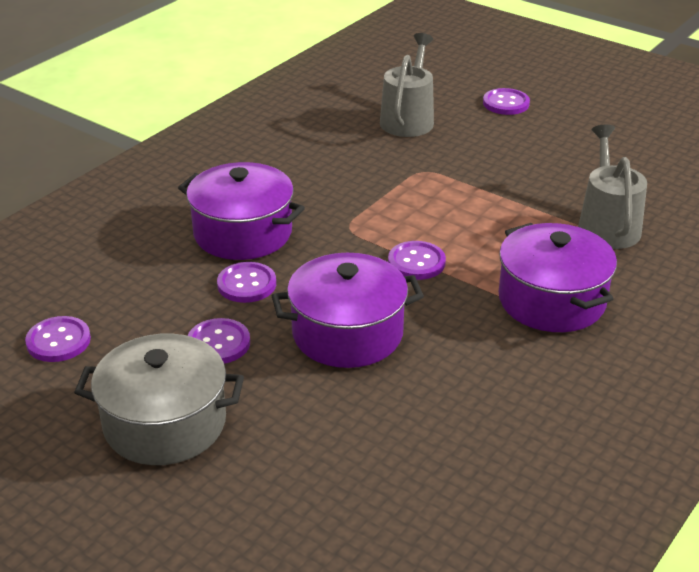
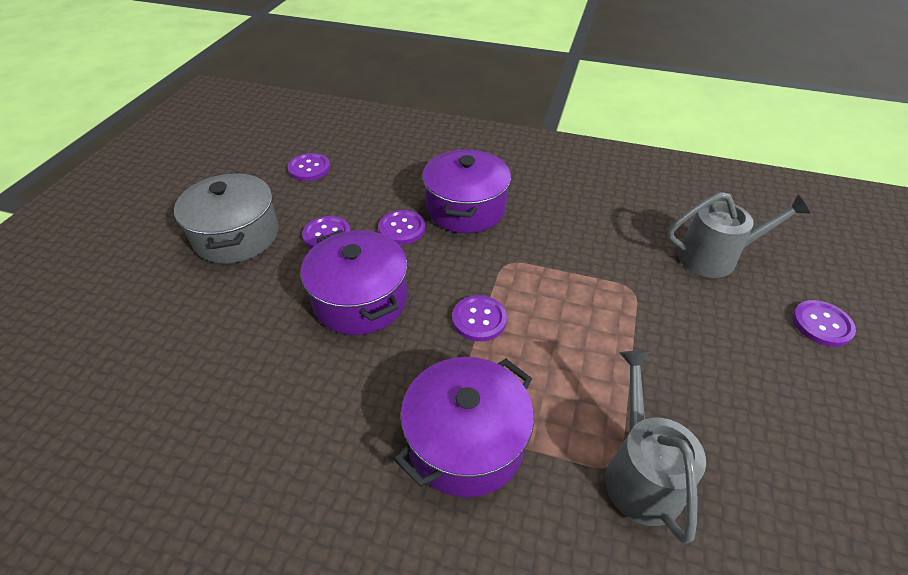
camera: 70 degrees right, 10 degrees up
(607, 225) = (640, 474): grey watering can -> grey watering can turned 75 degrees counterclockwise

